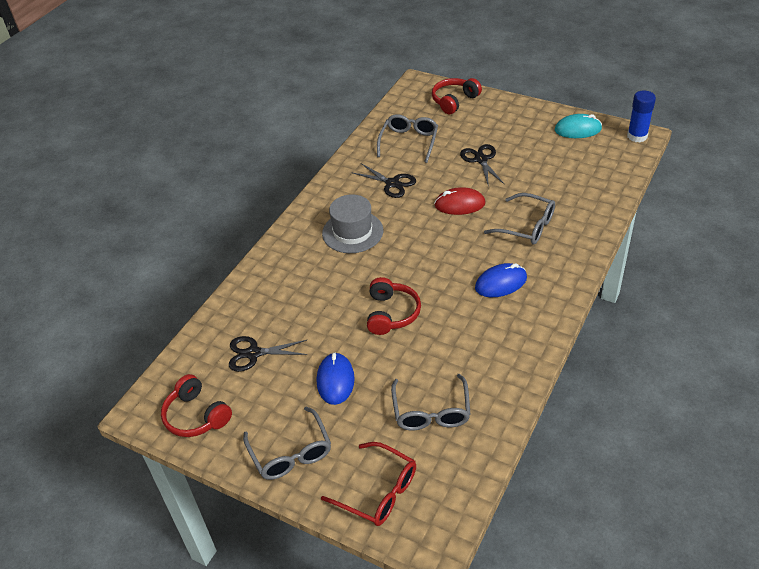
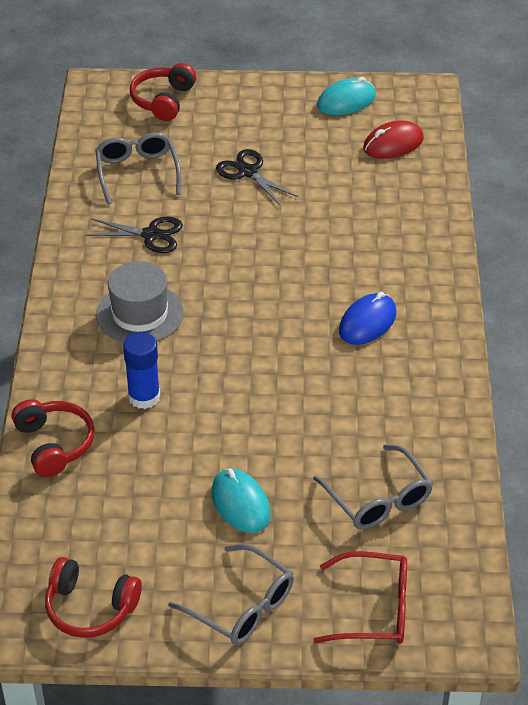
camera: 30 degrees left, 0 degrees up
(253, 353) = (112, 507): black scissors -> none
(335, 380) = (240, 504): blue mouse -> turquoise mouse
(391, 313) = (258, 401): red headphones -> red headphones (54, 444)
(459, 204) = (257, 238): red mouse -> red mouse (393, 144)
(527, 226) = (357, 243): grey glasses -> none
(637, 136) = (422, 92): blue glue stick -> blue glue stick (144, 397)

